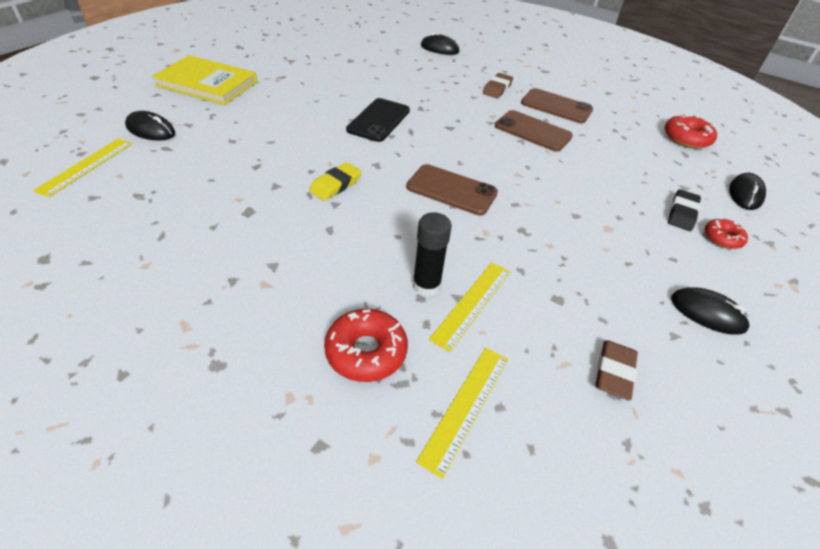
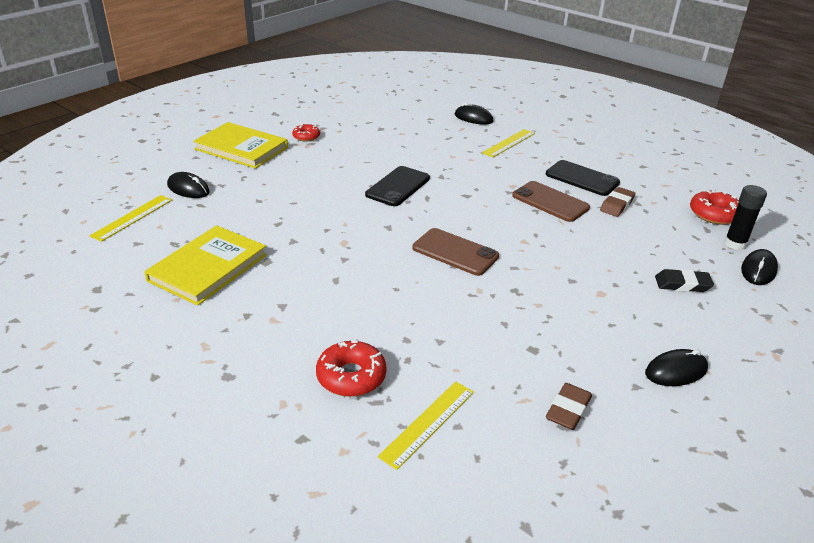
camera: 10 degrees right, 10 degrees down
(181, 223) = (208, 268): none -> yellow book
(336, 185) = (347, 243): yellow eraser -> none
(426, 285) = (414, 330): black glue stick -> black glue stick (735, 244)
(472, 303) = (452, 347): yellow ruler -> yellow ruler (508, 143)
(497, 89) = (524, 159): brown eraser -> brown eraser (616, 205)
(556, 106) = (582, 178): brown phone -> black phone
(682, 213) = (682, 284): black eraser -> black eraser turned 60 degrees clockwise
(707, 313) = (676, 371): black mouse -> black mouse turned 60 degrees counterclockwise
(722, 238) = (717, 309): red donut -> red donut (306, 137)

